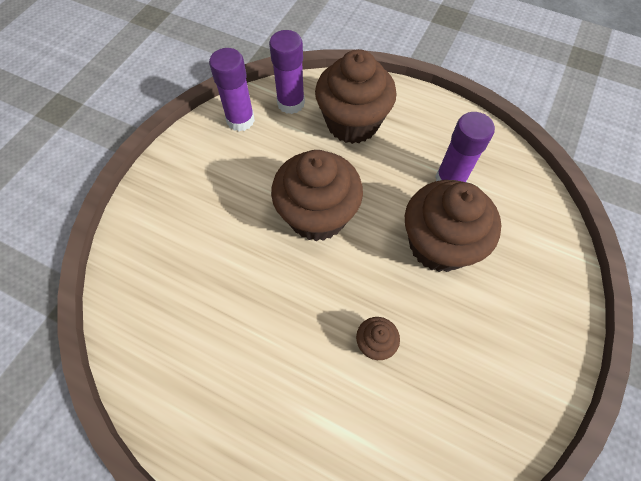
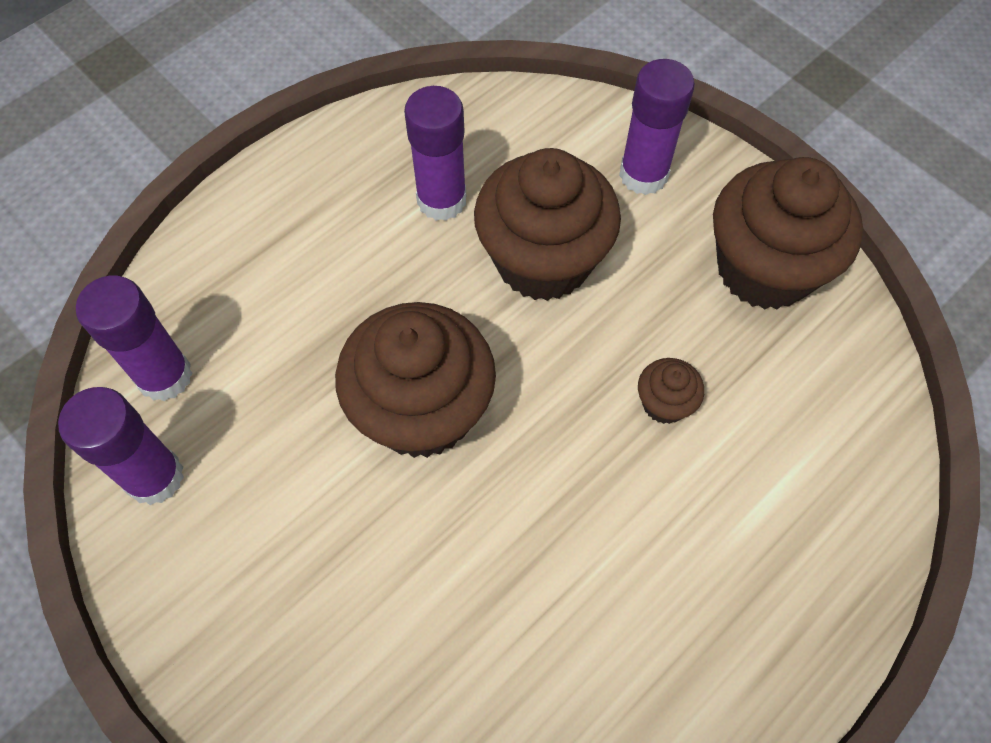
camera: 70 degrees left, 0 degrees up
(352, 123) = (264, 292): brown cupcake -> brown cupcake (764, 269)
(533, 283) = (643, 175): none -> purple glue stick

